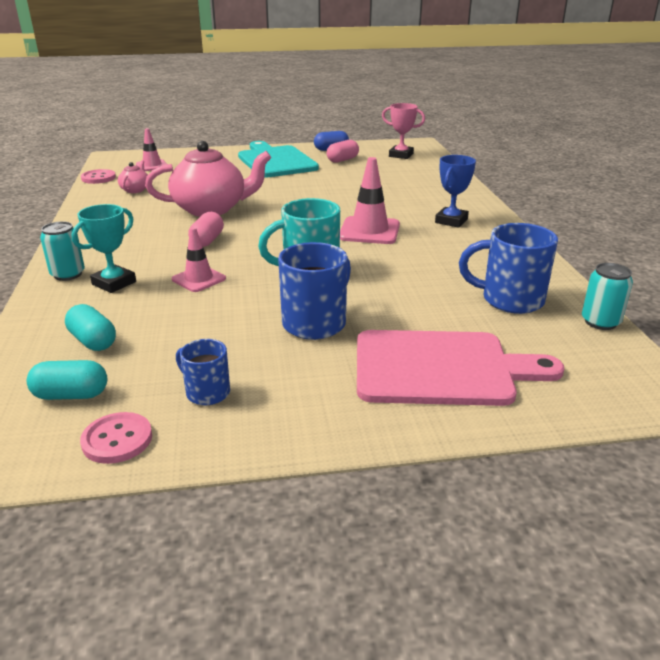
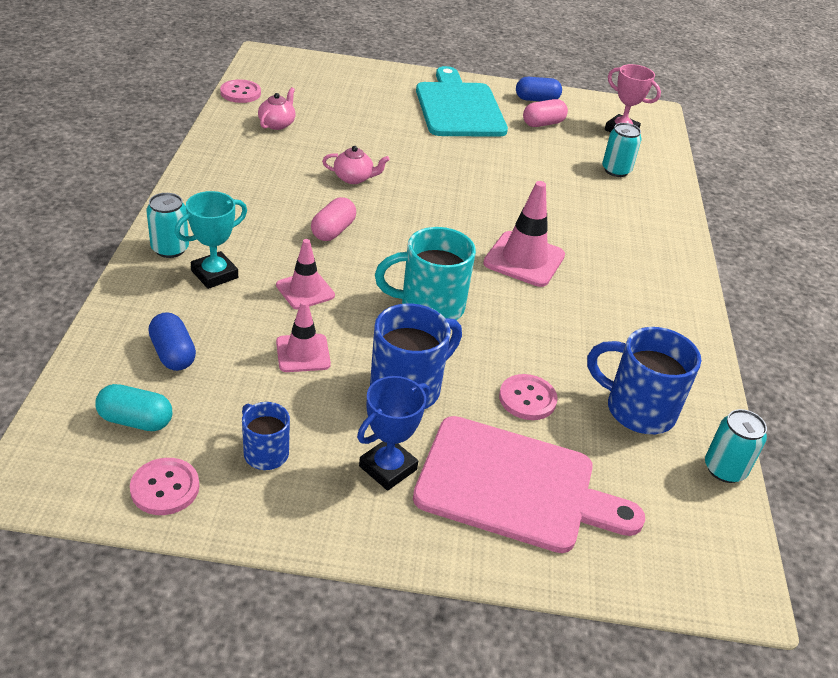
camera: 10 degrees right, 10 degrees up
(93, 341) = (173, 354): turquoise capsule -> blue capsule
(152, 166) = (308, 84): pink traffic cone -> pink traffic cone (303, 353)
(211, 209) = (354, 178): pink teapot -> pink teapot, size x0.45
(409, 175) = (616, 170): none -> turquoise can
(419, 310) = (527, 399): none -> pink button
(451, 221) = (630, 265): blue trophy -> blue trophy (388, 468)

